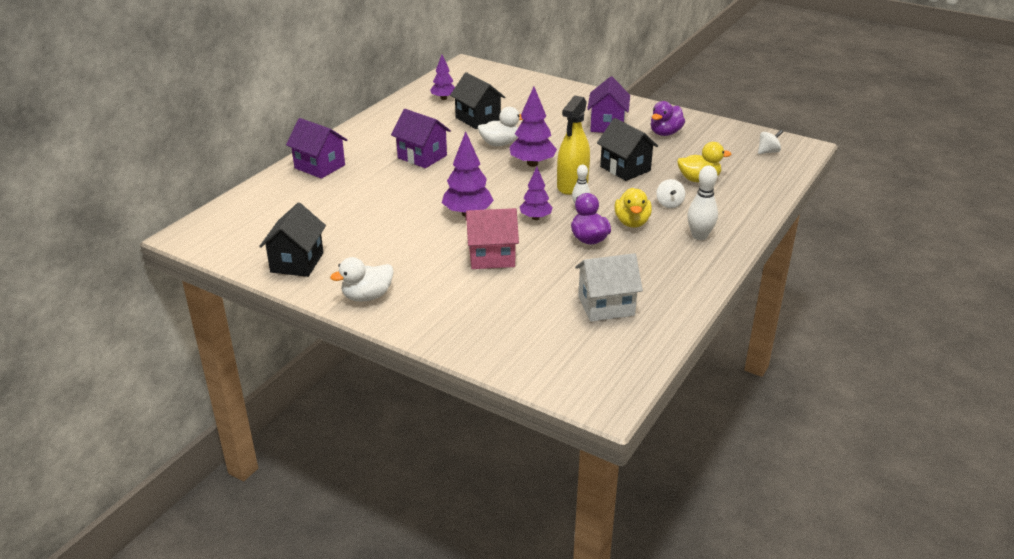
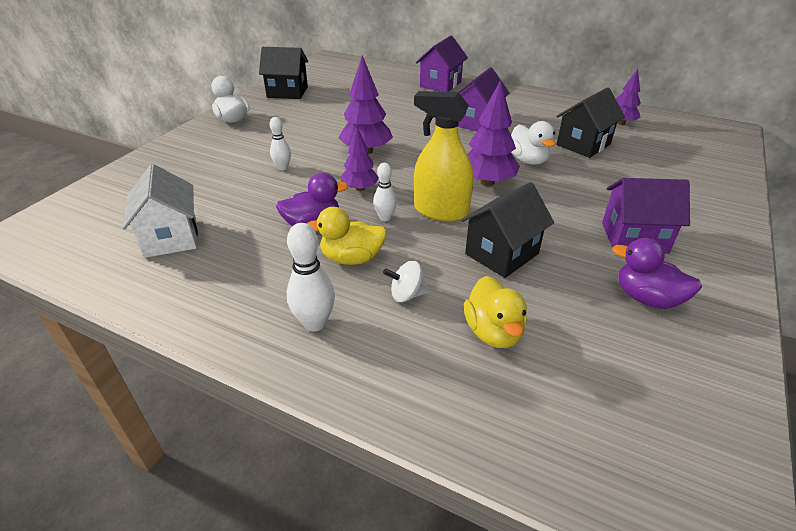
camera: 85 degrees right, 5 degrees up
(491, 257) = (283, 167): pink house -> white bowling pin
(768, 152) = (656, 453): white spinning top -> none

